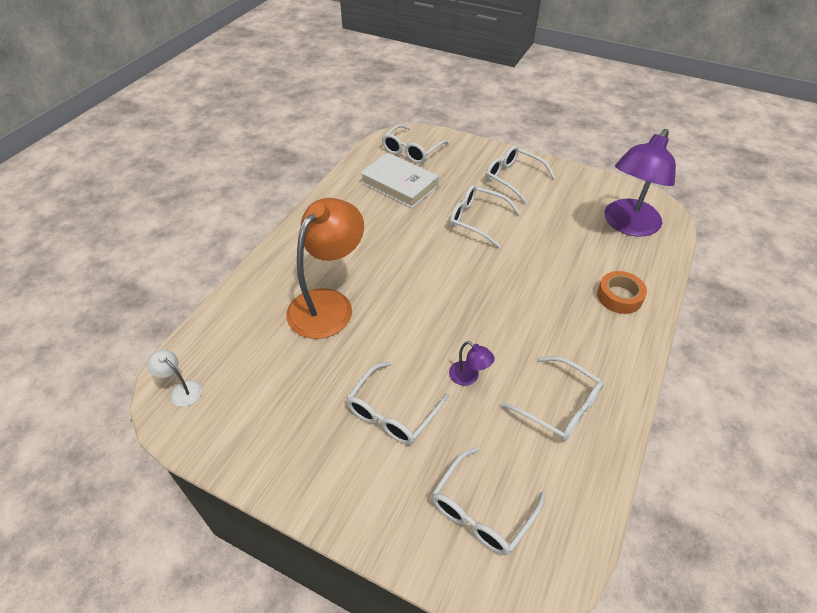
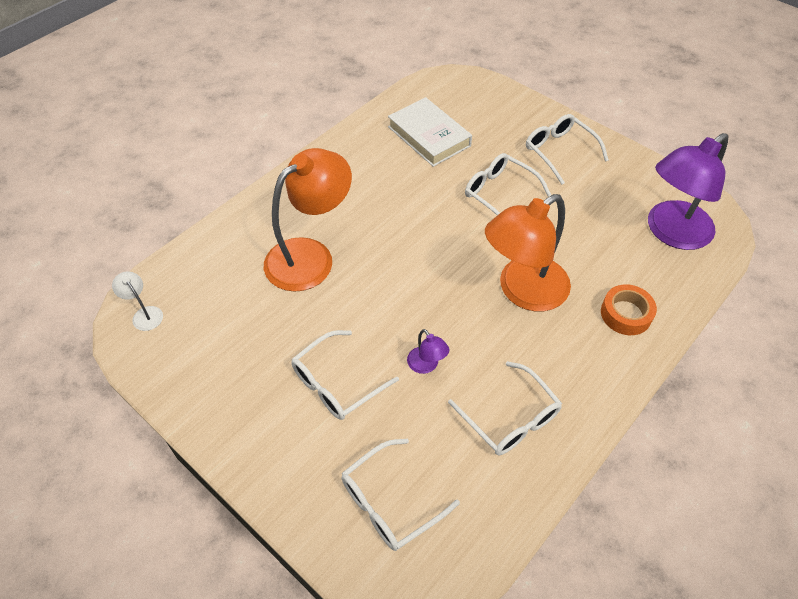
camera: 15 degrees right, 5 degrees up
(411, 151) = (456, 98): white glasses -> none
(527, 296) = (522, 291): none -> orange lamp

